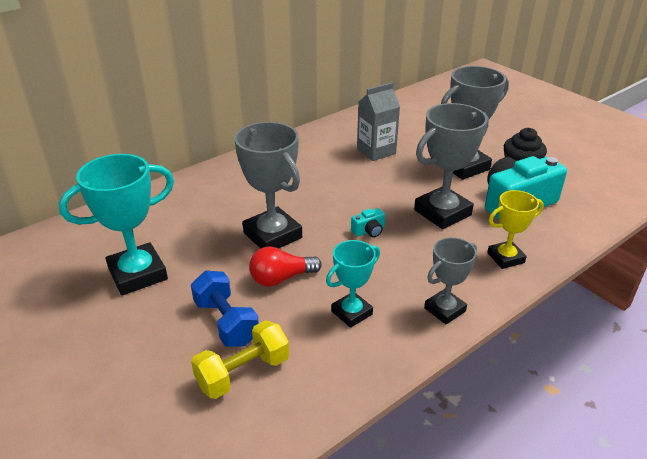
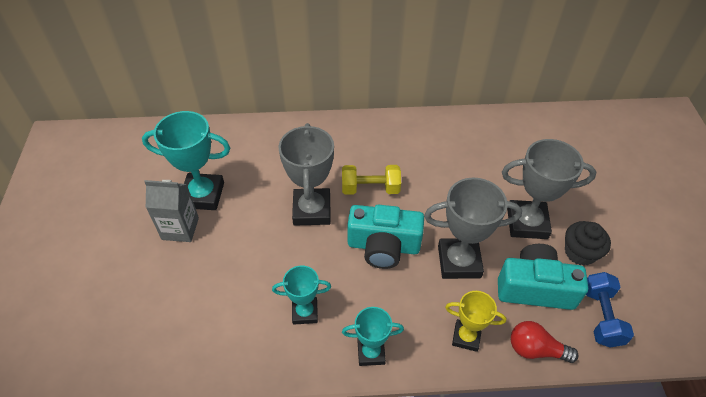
camera: 35 degrees right, 15 degrees up
(226, 322) = (222, 268): blue dumbbell -> blue dumbbell (600, 316)
(243, 373) = (200, 315): yellow dumbbell -> yellow dumbbell (370, 188)
(281, 278) = (285, 253): red light bulb -> red light bulb (535, 349)
(369, 231) = (383, 246): turquoise camera -> turquoise camera, size x2.42
(376, 151) = (465, 166): grey carton -> grey carton (180, 228)
(445, 310) = (371, 353): grey trophy -> turquoise trophy

